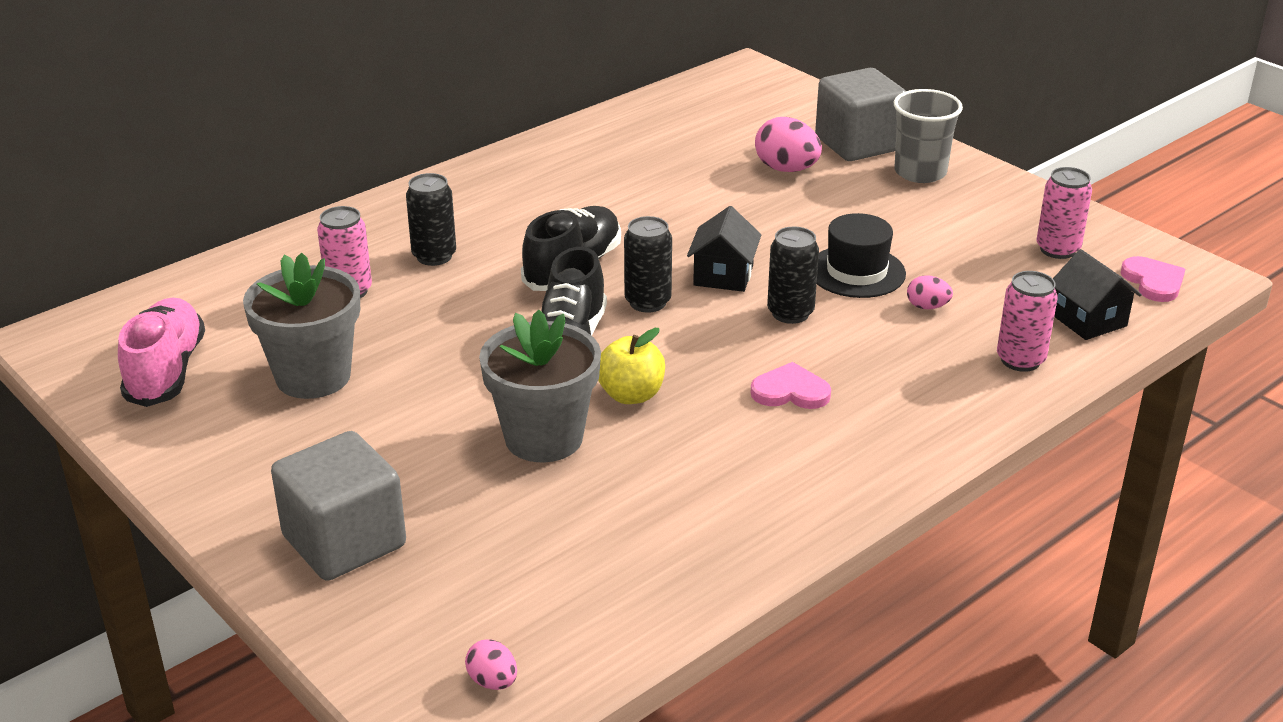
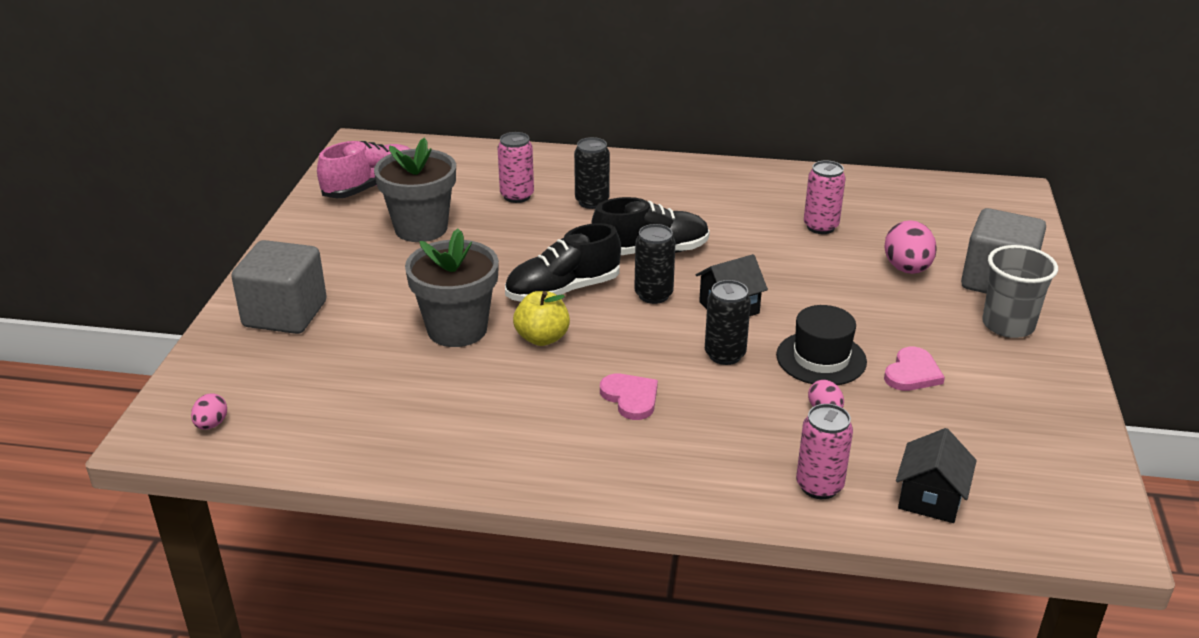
camera: 50 degrees right, 0 degrees up
(1057, 249) = (1011, 439): pink can -> pink can (820, 227)
(1153, 282) = (1047, 511): pink heart -> pink heart (912, 373)

